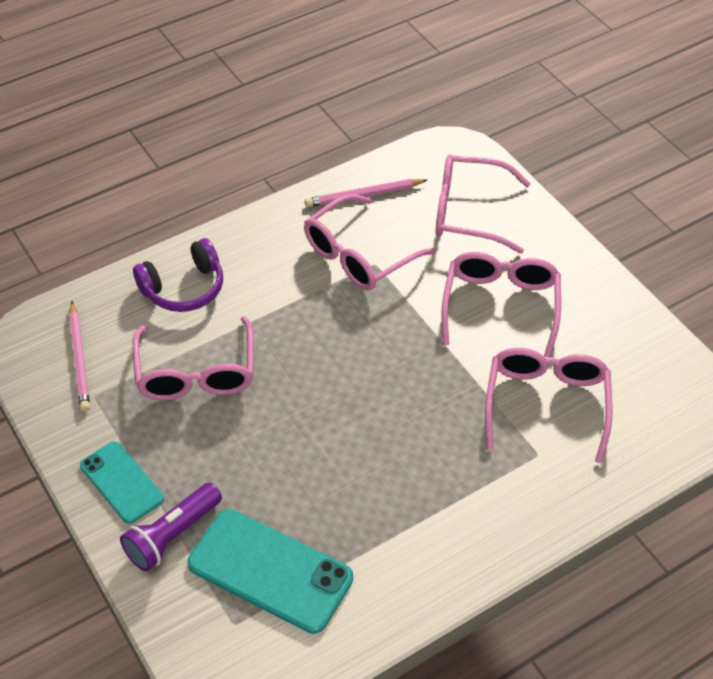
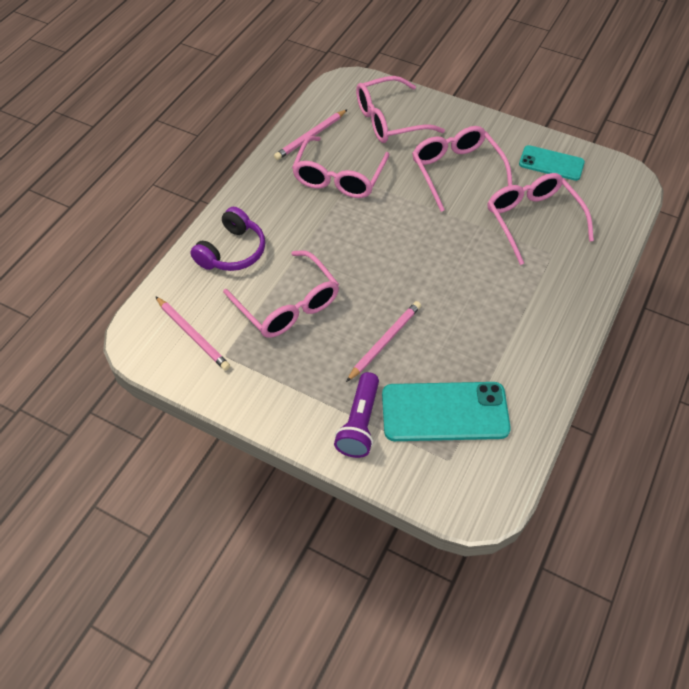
camera: 30 degrees left, 5 degrees up
(121, 482) = (294, 405): turquoise phone -> turquoise phone (551, 163)
(266, 462) = (385, 342): none -> pink pencil

